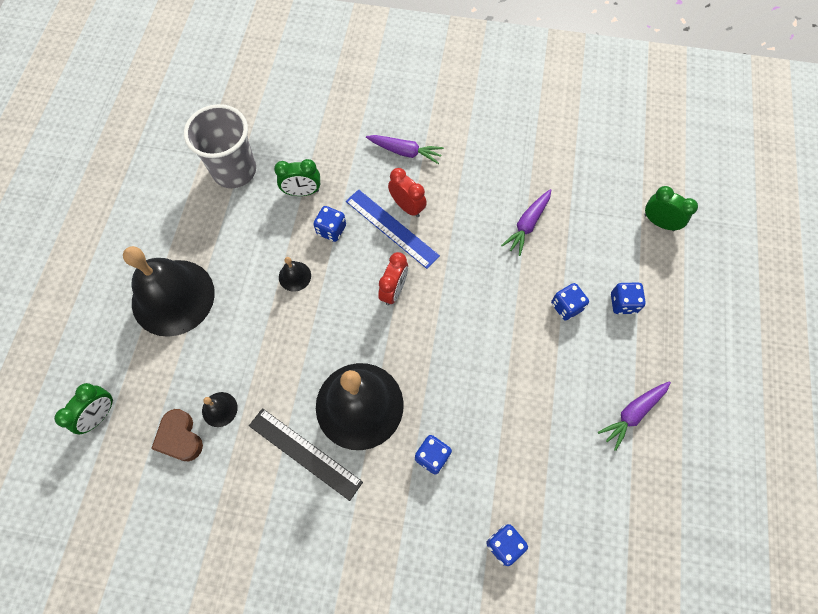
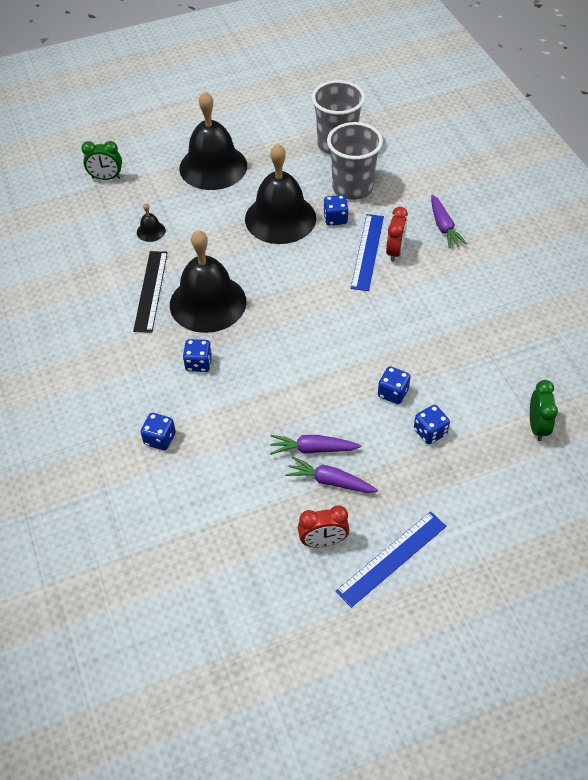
camera: 60 degrees right, 15 degrees down
(180, 438) = (117, 222): brown heart -> none
(294, 276) = (280, 218): black bell -> black bell, size x2.49
(302, 192) = (352, 188): green clock -> grey cup
(394, 290) = (315, 278): red clock -> red clock (323, 541)
(527, 224) = (448, 333): purple carrot -> purple carrot (313, 449)
(733, 410) = (392, 558): none -> blue ruler

